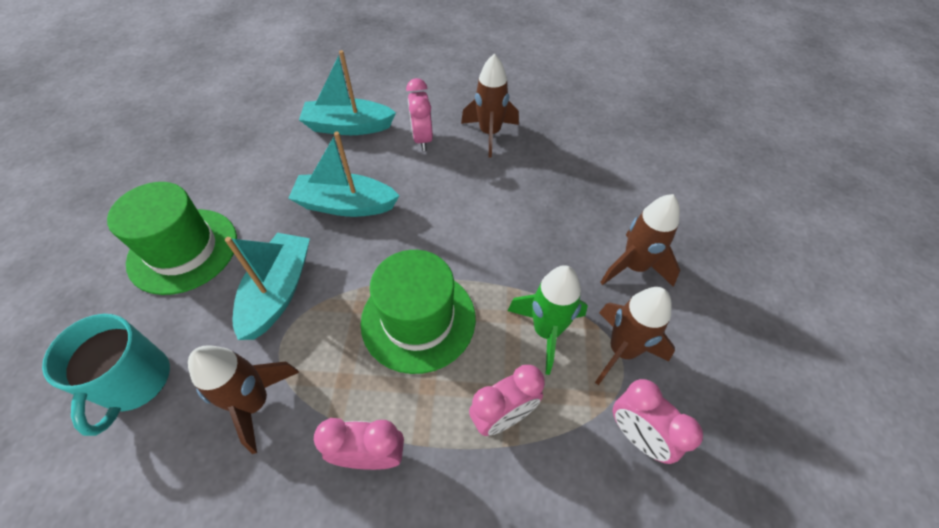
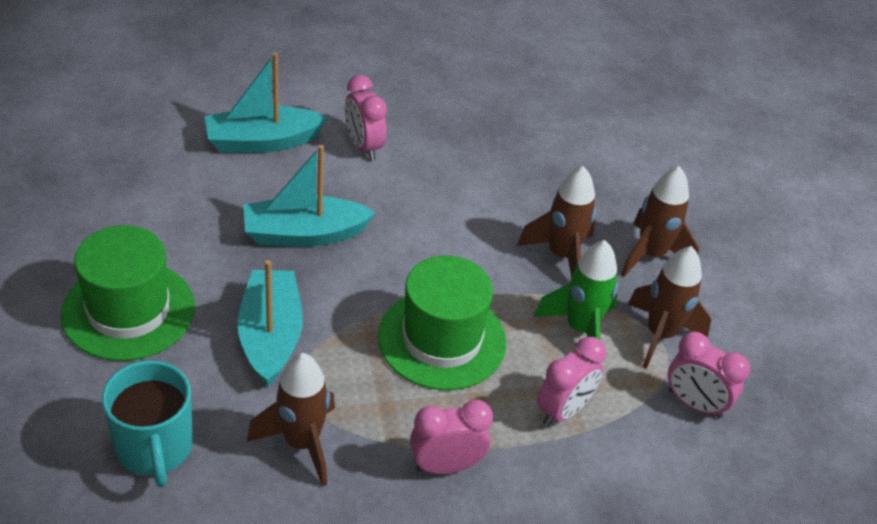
camera: 20 degrees left, 10 degrees down
(489, 134) = (444, 131): brown rocket -> brown rocket (561, 256)

